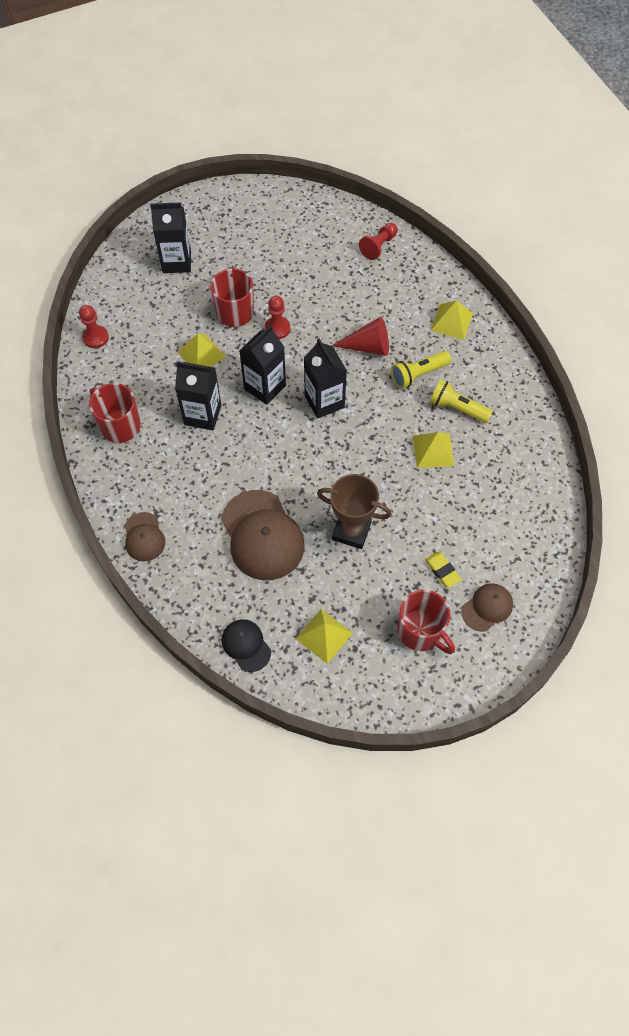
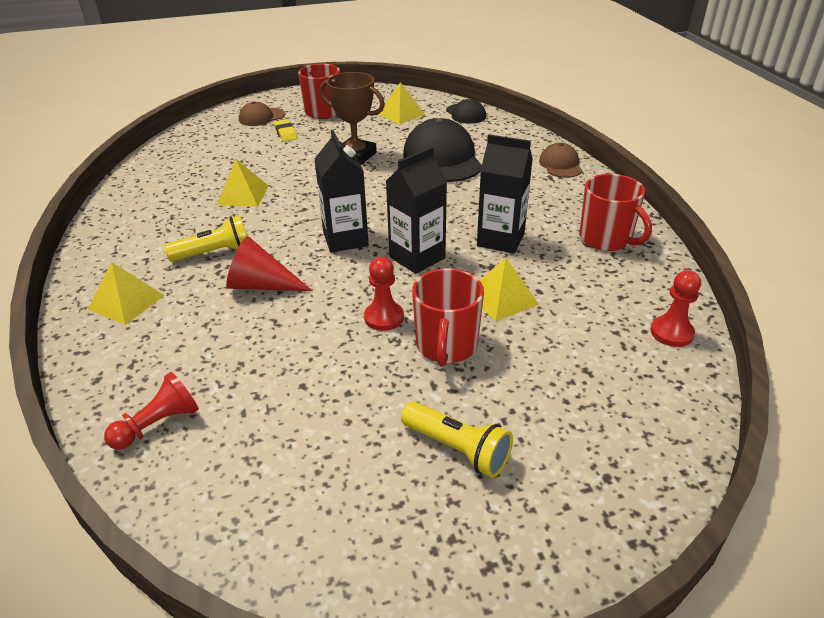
camera: 170 degrees left, 25 degrees down
(177, 262) = (550, 439): black carton -> none
(262, 535) = (442, 159): brown cap -> black cap
(457, 408) = (191, 222): yellow flashlight -> yellow flashlight (457, 449)

